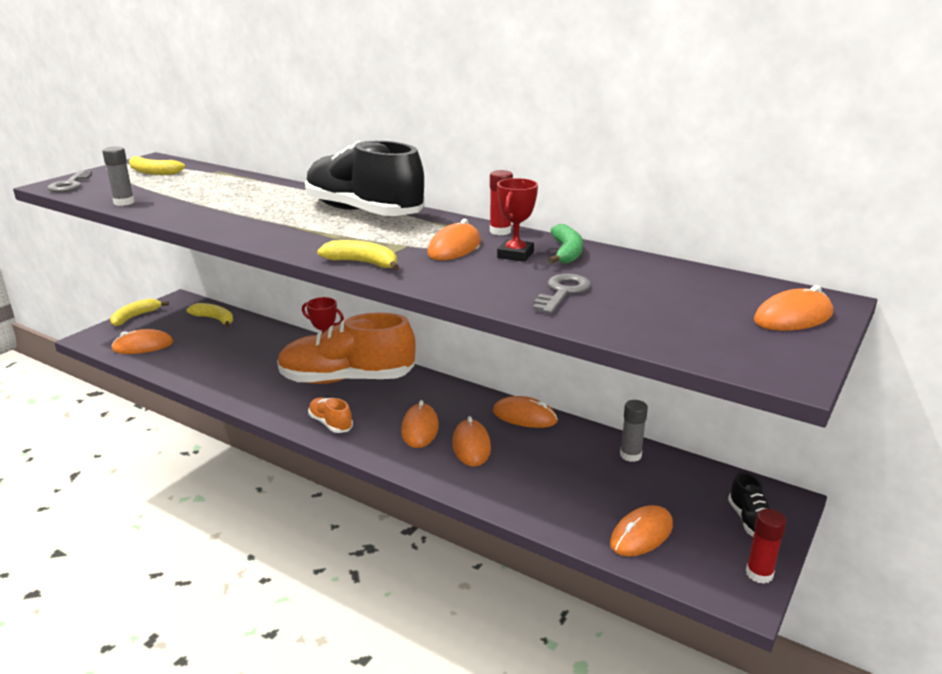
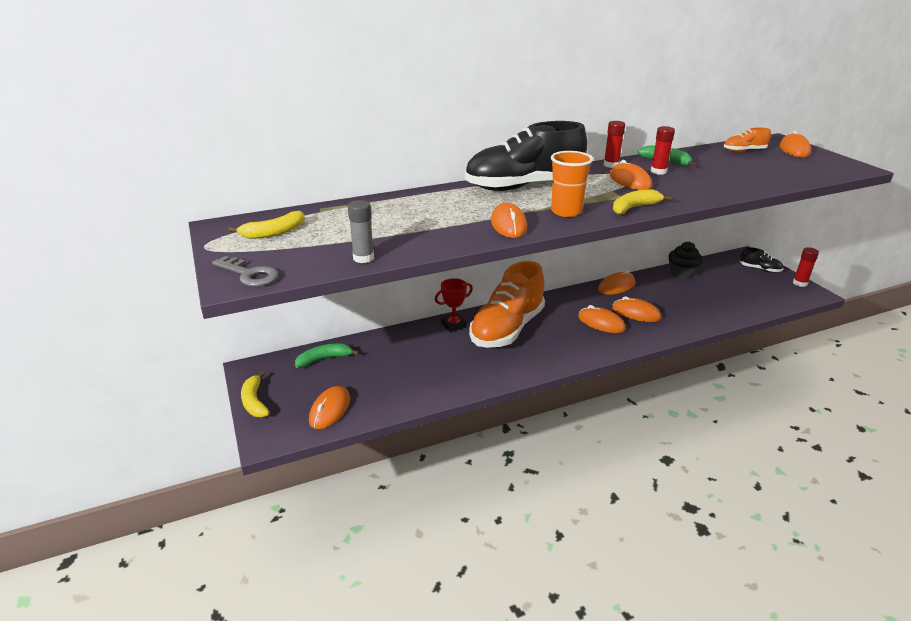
camera: 55 degrees left, 5 degrees up
(214, 319) = (324, 359): yellow banana -> green banana
(311, 239) = (566, 211): none -> orange cup
(330, 424) = (565, 352): orange shoe -> orange shoe (744, 151)
(515, 255) = (658, 171): red trophy -> red glue stick
(562, 292) = (729, 177): grey key -> none
(630, 455) = (682, 273): grey glue stick -> black cupcake
(641, 534) = (755, 297): orange mouse -> orange mouse (508, 224)

